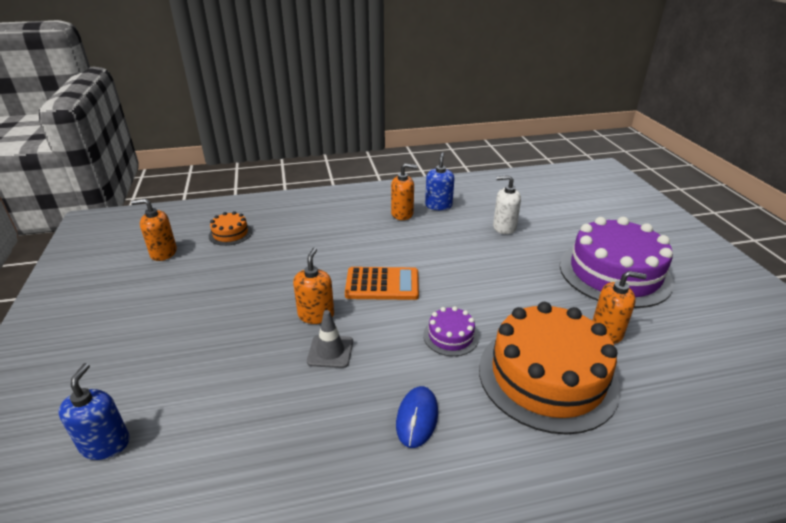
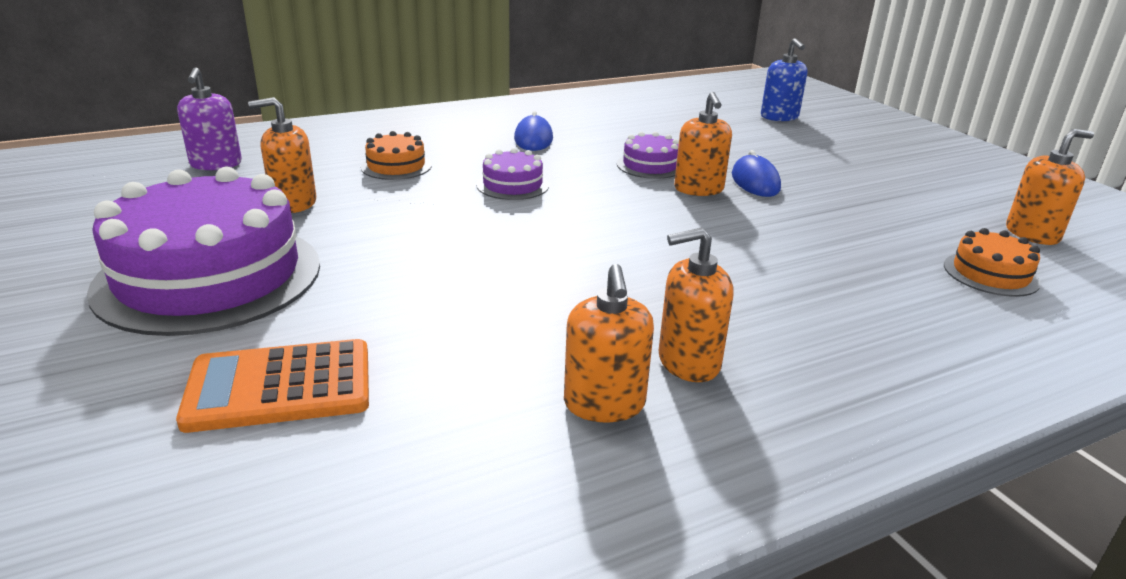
camera: 165 degrees right, 5 degrees down
(266, 319) = (755, 182): none -> blue mouse
(330, 351) = (650, 165): grey traffic cone -> purple cake
(382, 284) = (635, 225): orange calculator -> orange calculator (280, 387)
(438, 205) = (604, 404): blue soap dispenser -> orange soap dispenser
(504, 227) = (415, 353): white soap dispenser -> none
(547, 376) = (396, 166): orange cake -> orange cake, size x0.44
(711, 400) = (216, 164): none -> purple soap dispenser

